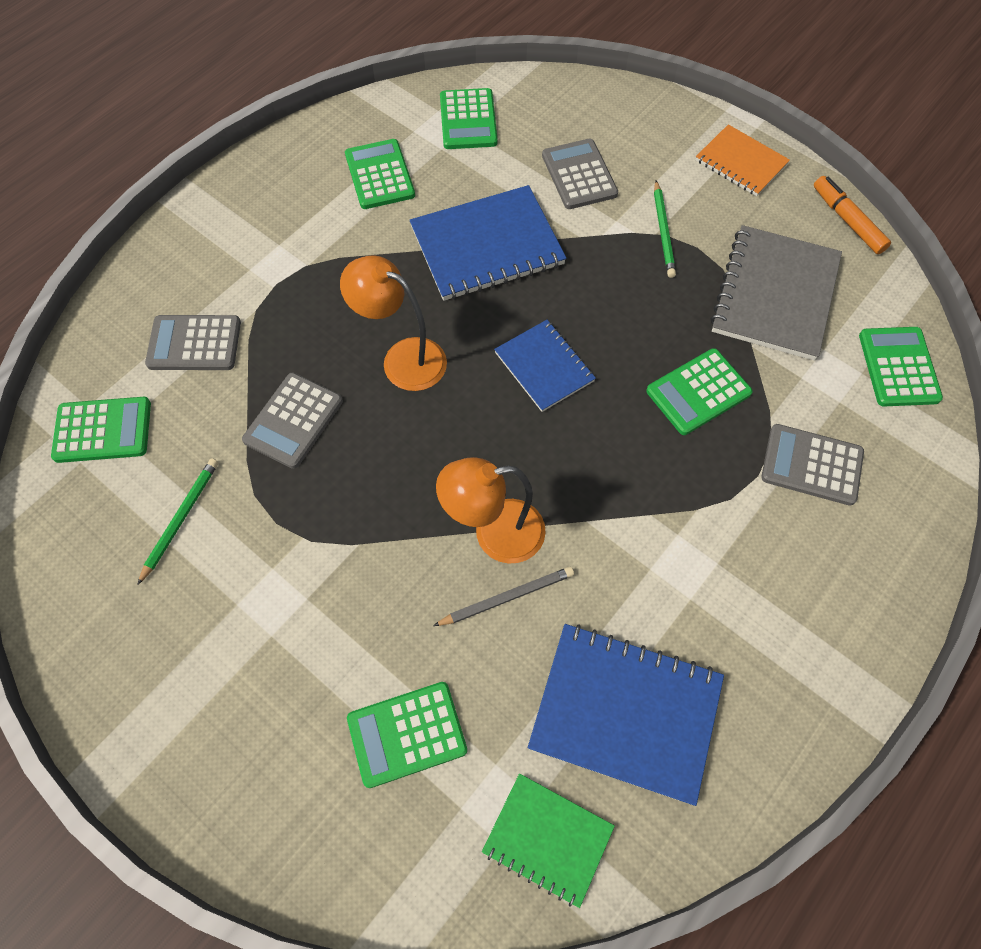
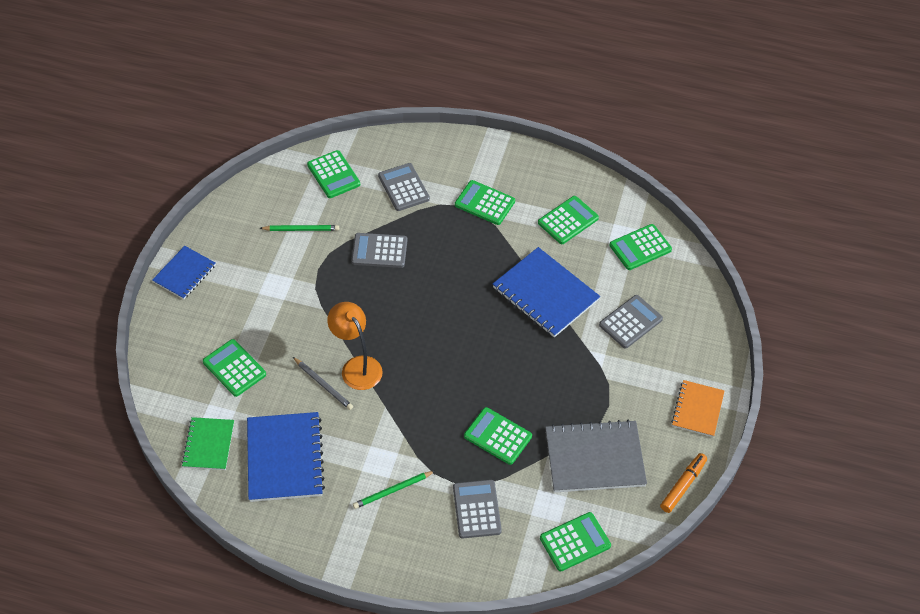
camera: 65 degrees right, 10 degrees down
(290, 255) = (485, 203): none -> green calculator
(402, 358) = (444, 283): orange lamp -> none
(544, 367) = (474, 353): blue notebook -> blue notebook (184, 273)
(663, 231) = (611, 382): green pencil -> green pencil (392, 491)

